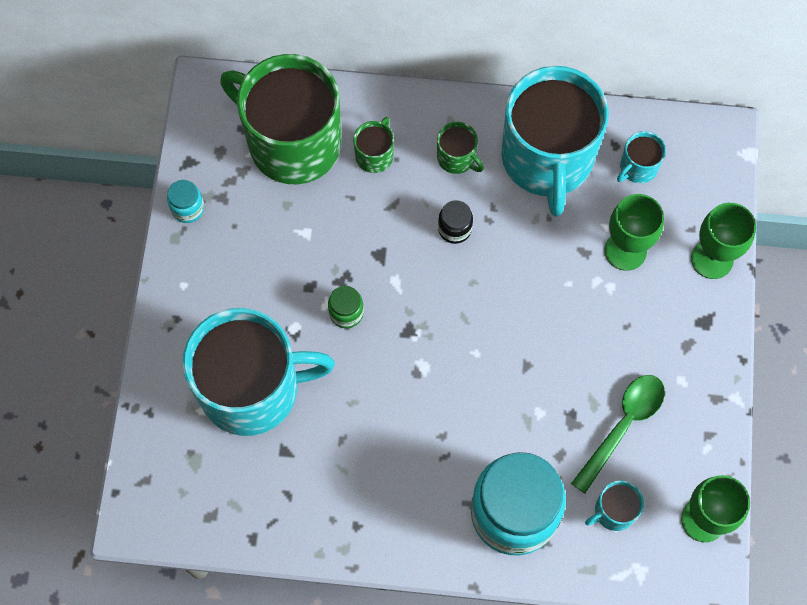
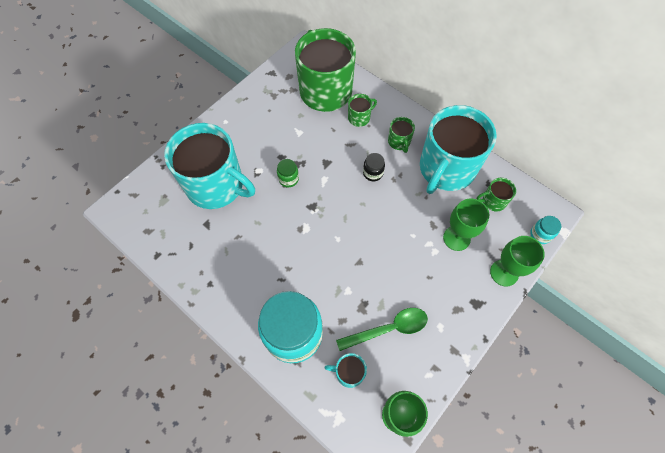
camera: 35 degrees right, 5 degrees down
(188, 208) = (255, 91): turquoise jar -> turquoise jar (540, 235)
(637, 167) = (493, 201): turquoise mug -> green mug

